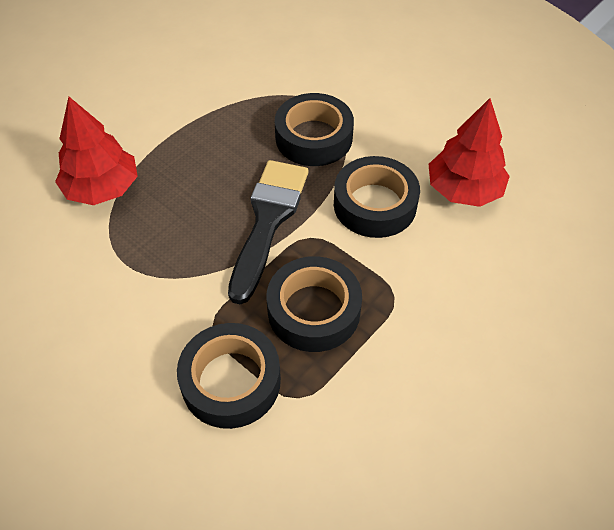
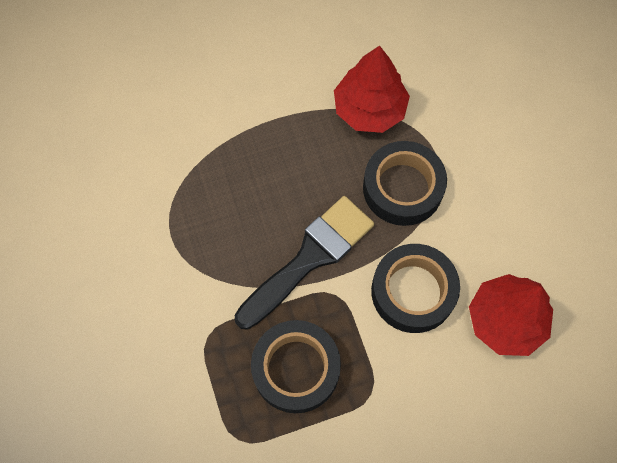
camera: 30 degrees right, 15 degrees up
(102, 188) = (190, 149): red tree -> red tree (369, 109)
(231, 381) = (195, 395): black tape -> none

